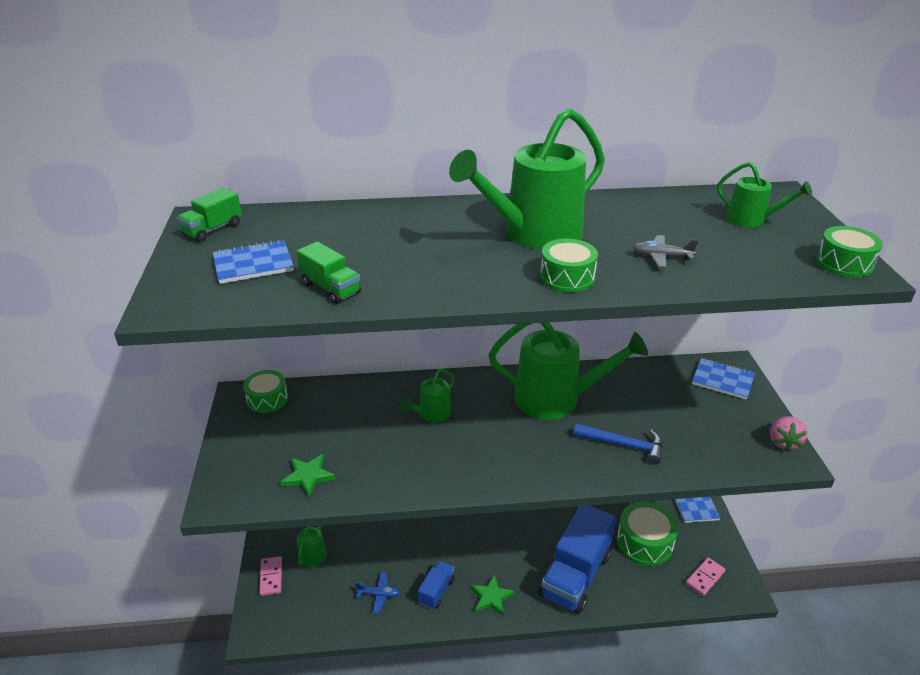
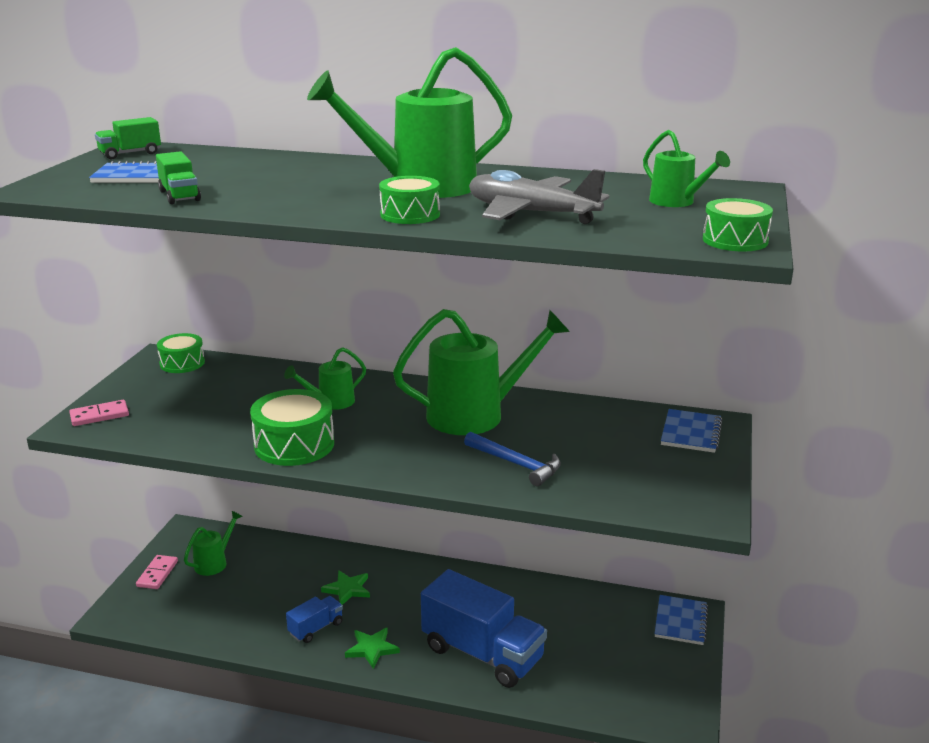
camera: 20 degrees right, 10 degrees down
(308, 476) = (169, 425): green star -> green star (347, 589)
(379, 594) = (253, 616): blue plane -> none
(557, 399) = (477, 414): green watering can -> green watering can turned 45 degrees counterclockwise
(575, 575) = (482, 654): blue truck -> blue truck turned 105 degrees counterclockwise
(644, 542) = (589, 644): green drum -> green drum (294, 445)
(661, 257) = (531, 213): grey plane -> grey plane, size x2.14
(705, 578) = (642, 697): pink domino -> pink domino (99, 415)
(722, 380) = (691, 433): blue notebook -> blue notebook turned 60 degrees clockwise
(783, 442) = (714, 498): pink strawberry -> none

